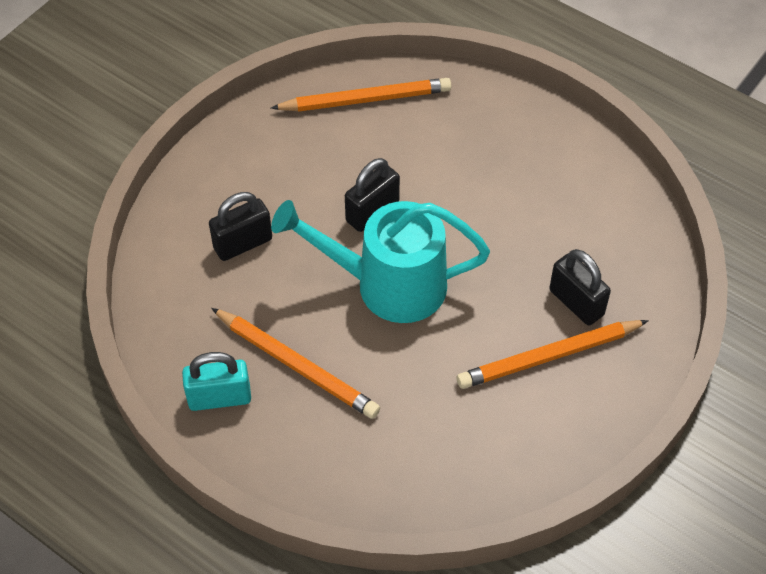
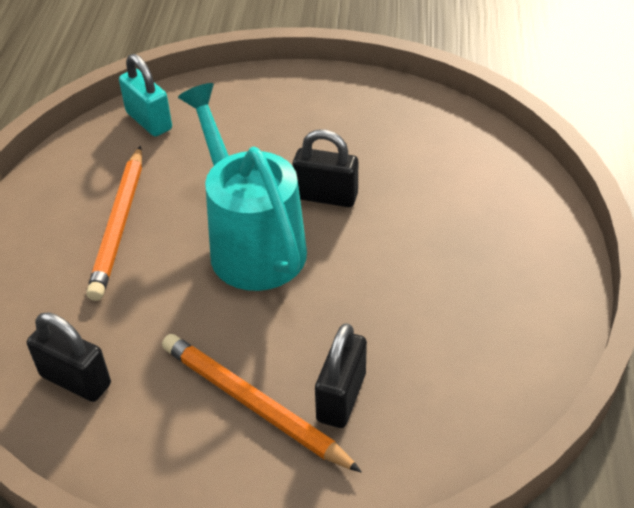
camera: 60 degrees right, 10 degrees down
(219, 398) = (56, 195): turquoise padlock -> turquoise padlock (149, 121)
(243, 243) = (225, 137): black padlock -> black padlock (75, 380)
(366, 100) = (449, 136): orange pencil -> none

